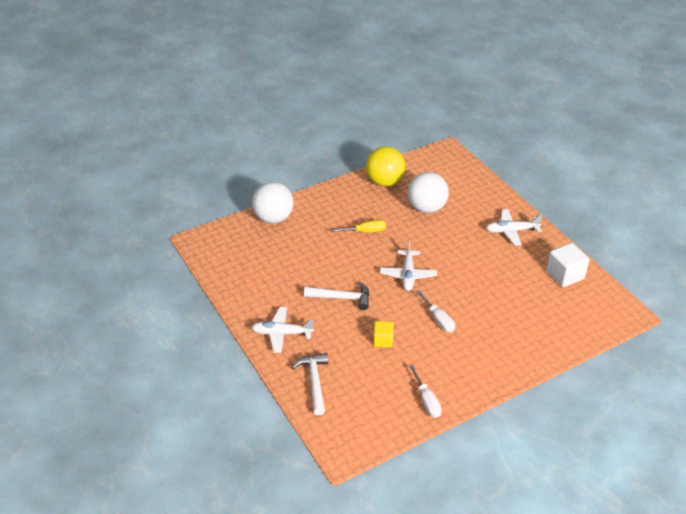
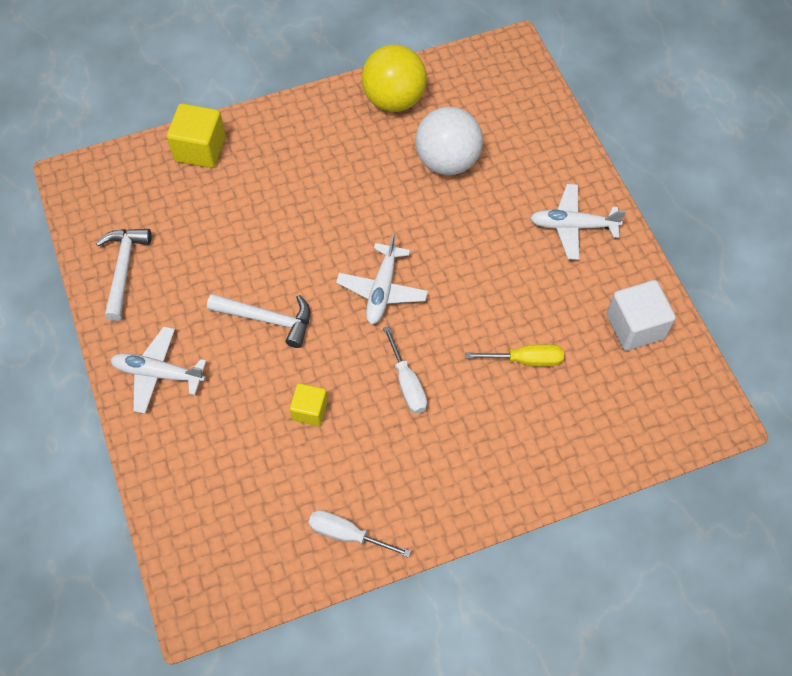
camera: 10 degrees right, 20 degrees up
(273, 218) = (200, 149): white ball -> yellow cube
(314, 382) = (185, 472): white hammer -> white hammer (123, 269)
(365, 231) = (337, 195): yellow screwdriver -> yellow screwdriver (525, 360)
(426, 400) = (347, 534): white screwdriver -> white screwdriver turned 120 degrees clockwise

